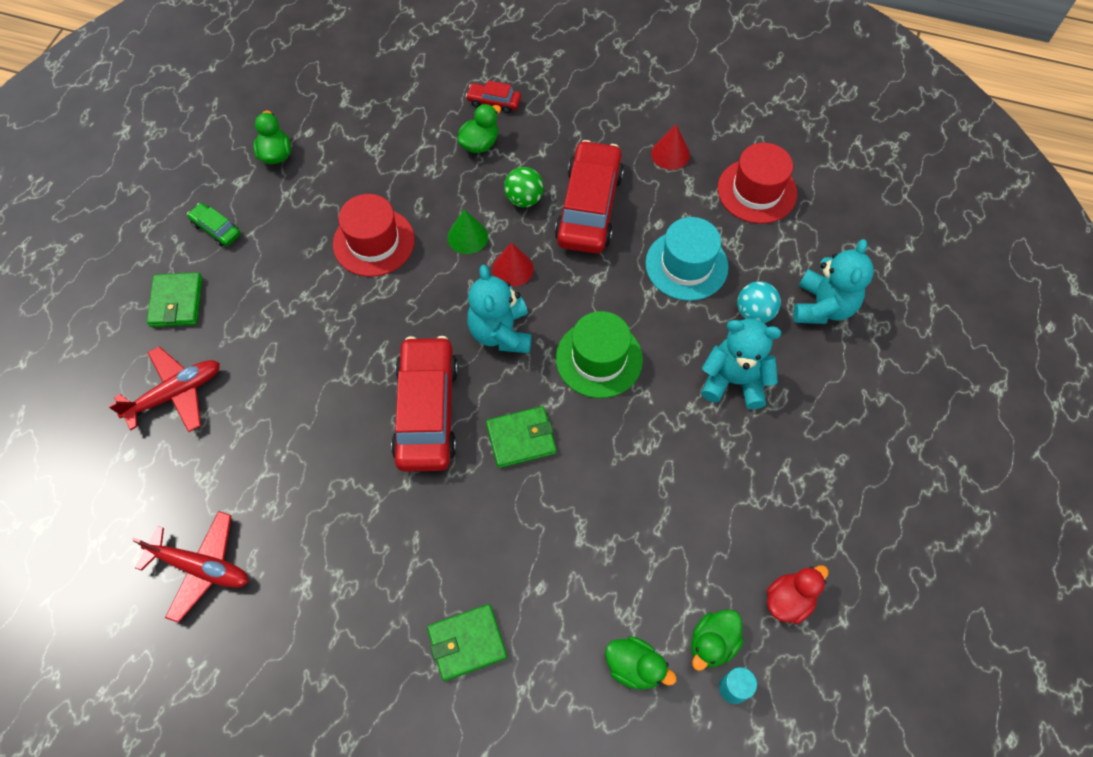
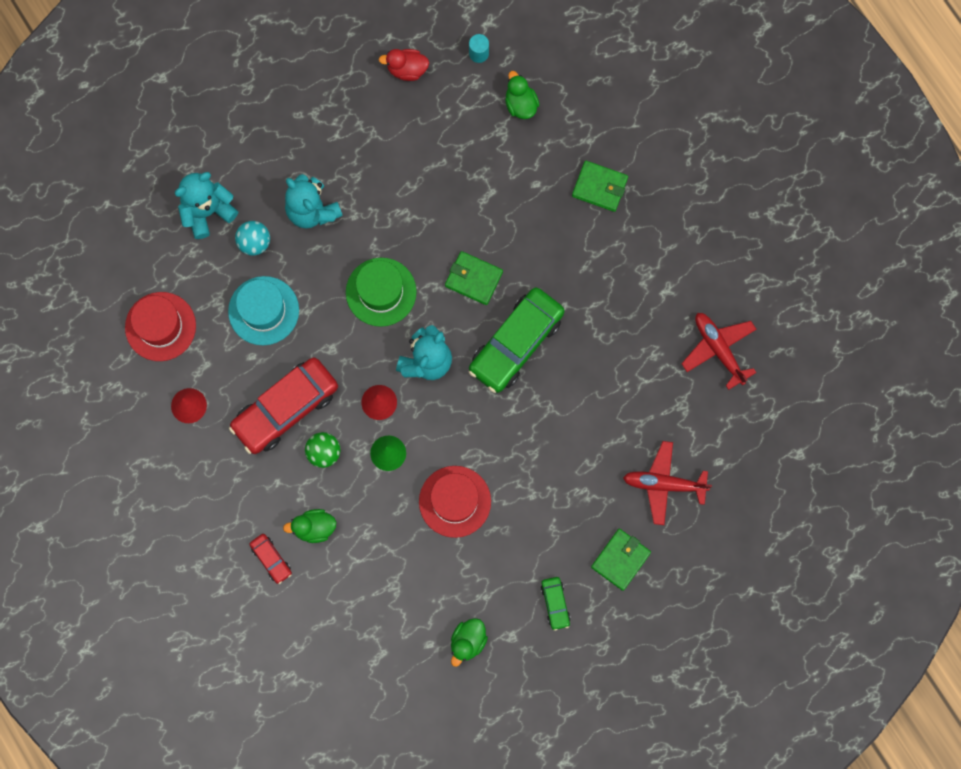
camera: 140 degrees left, 15 degrees up
(427, 411) = (516, 343): red car -> green car
(712, 643) = (469, 82): green duck -> none

